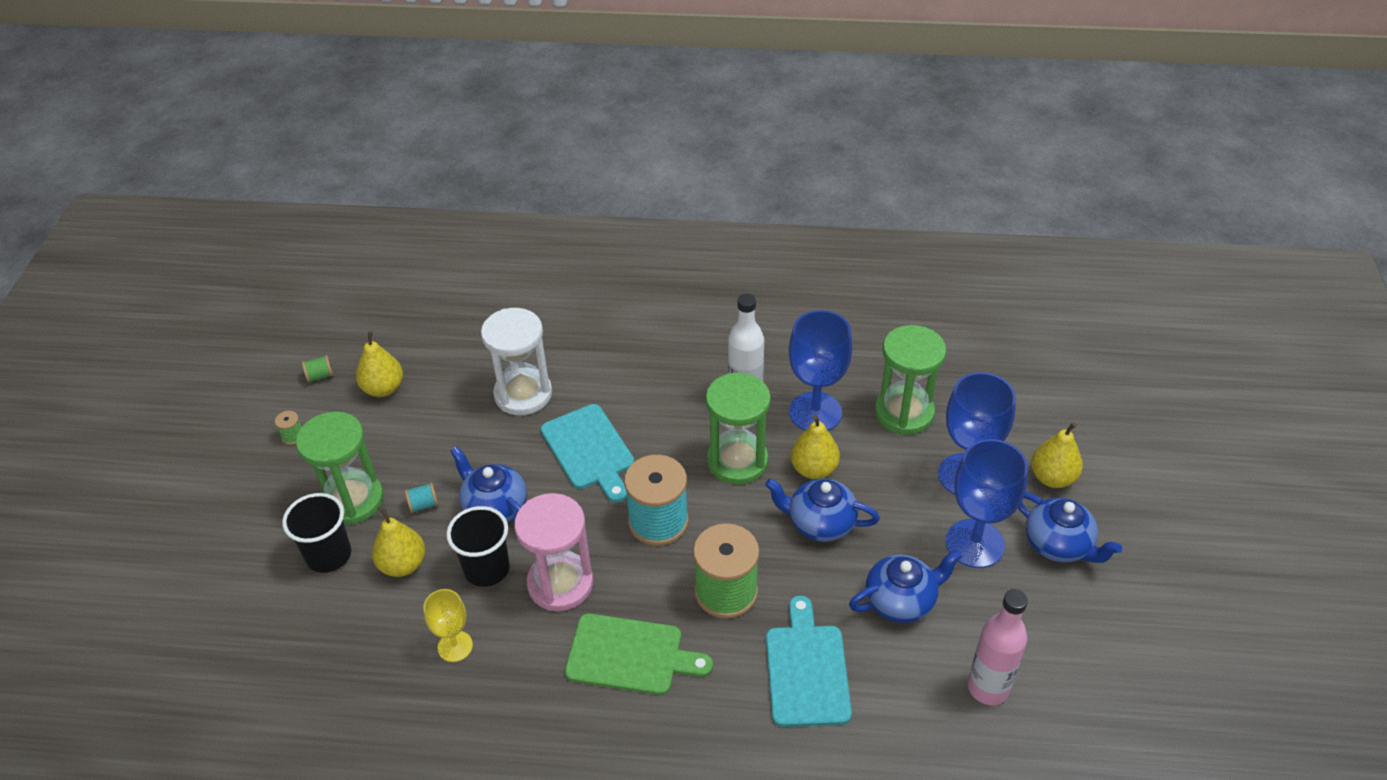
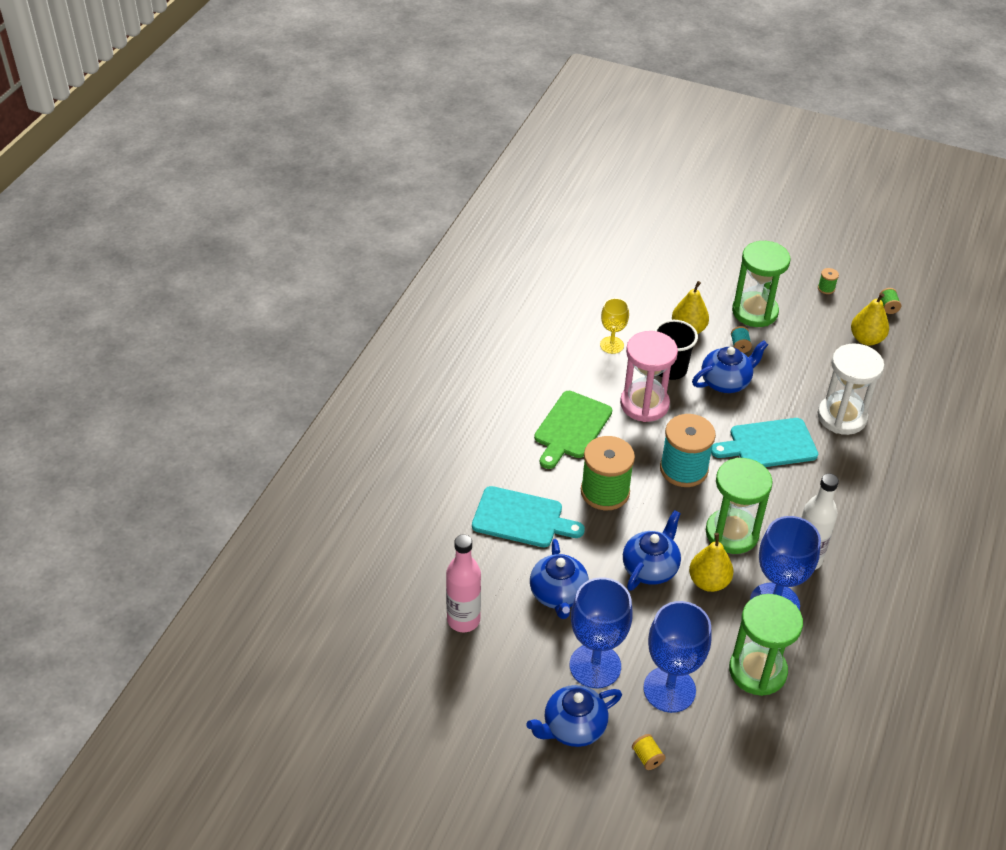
camera: 105 degrees right, 0 degrees up
(329, 555) = (708, 296): black cup -> none
(1052, 478) = (647, 757): yellow pear -> yellow spool

